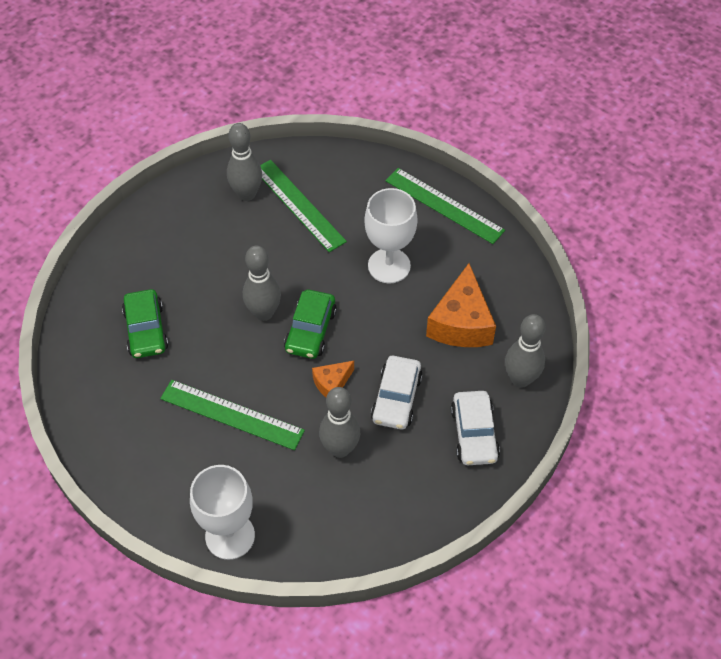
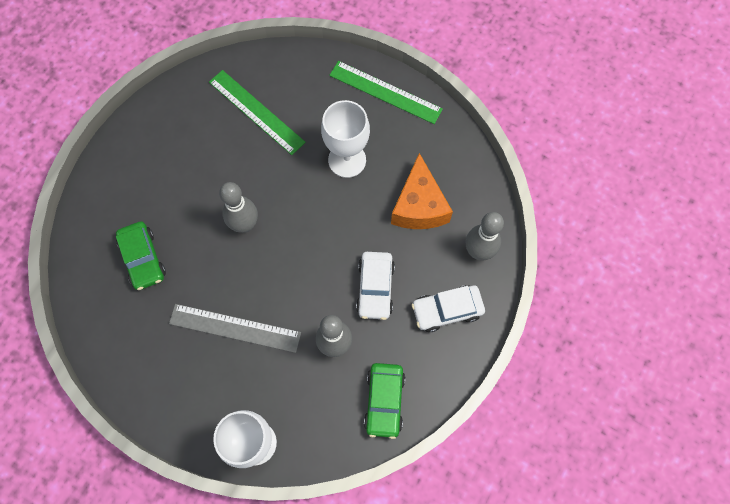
camera: 10 degrees left, 15 degrees up
(232, 414) = (235, 328): green ruler -> grey ruler
(247, 194) = (207, 108): grey bowling pin -> none
(310, 330) = (289, 235): green car -> green car (384, 401)
(332, 383) = (317, 283): orange cheese -> none
(474, 434) = (447, 310): white car -> white car turned 90 degrees clockwise

